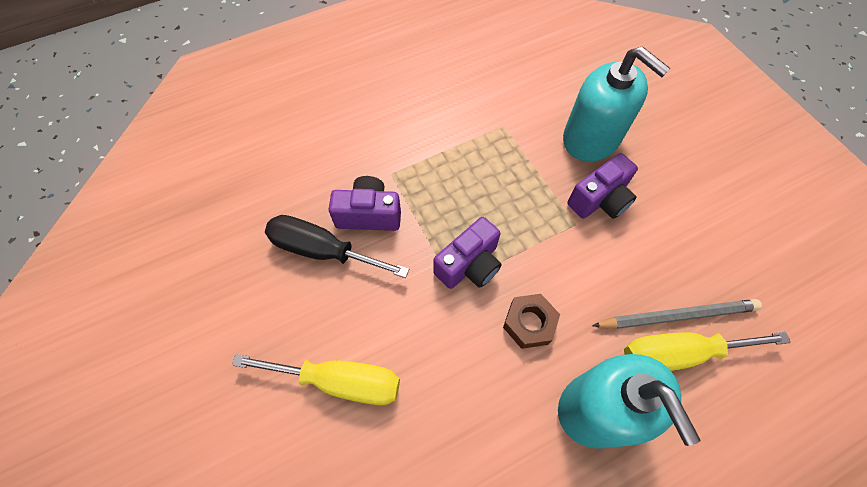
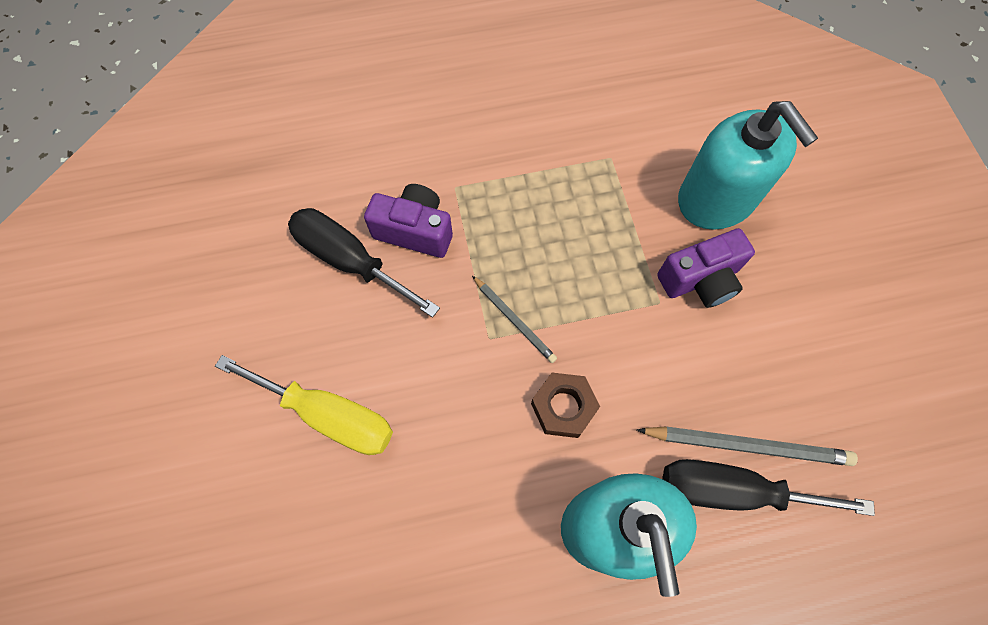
camera: 15 degrees right, 5 degrees up
(469, 265) = (514, 320): purple camera -> grey pencil
(678, 354) = (732, 491): yellow screwdriver -> black screwdriver

